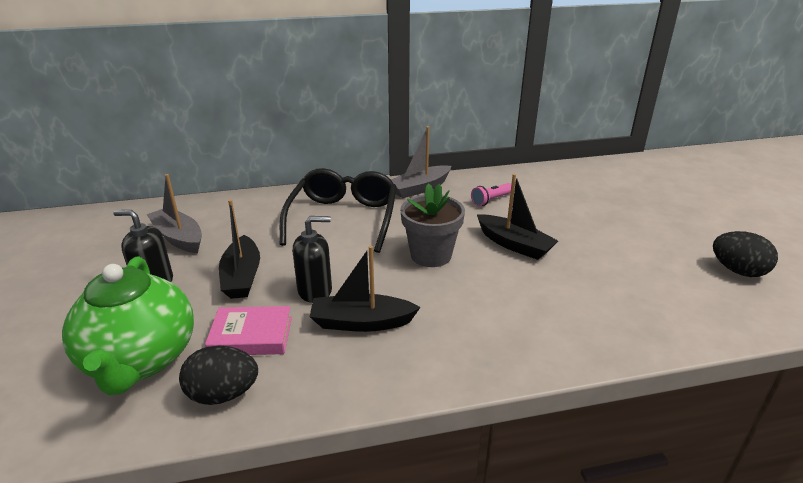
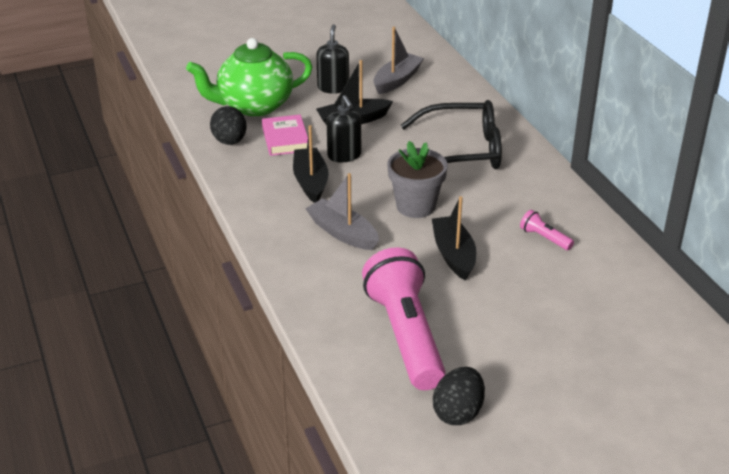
camera: 80 degrees right, 5 degrees up
(420, 188) = (548, 188): grey boat -> grey boat (343, 233)
(514, 244) = (453, 255): black boat -> black boat turned 135 degrees clockwise
(641, 286) = (405, 335): none -> pink flashlight

